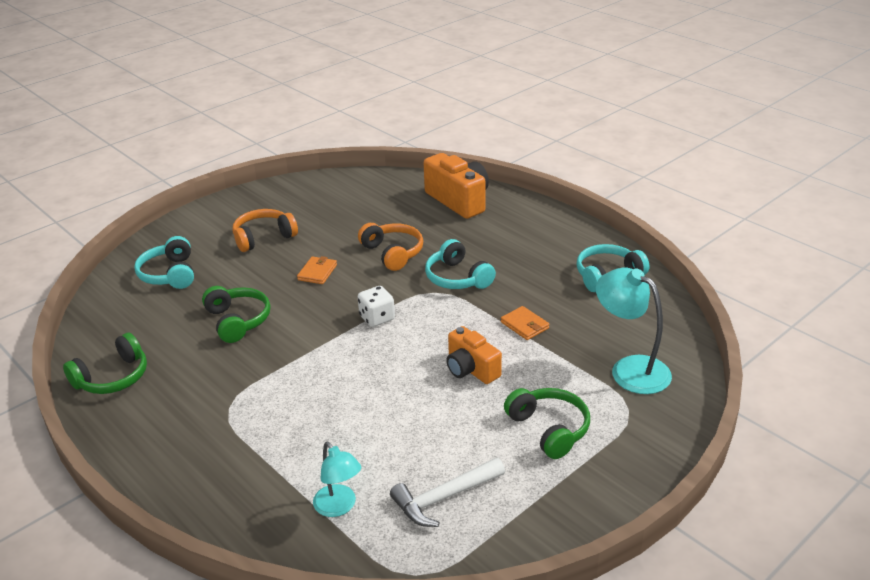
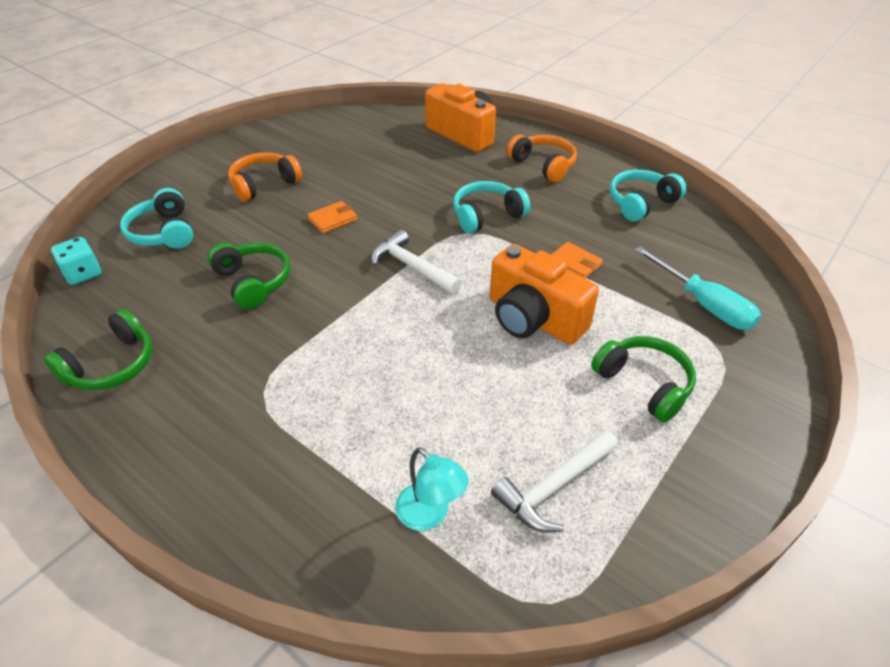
camera: 10 degrees left, 10 degrees up
(99, 304) = (83, 274): none -> turquoise dice
(317, 272) = (333, 219): orange wallet -> orange wallet turned 45 degrees clockwise
(377, 318) = (412, 267): white dice -> white hammer
(393, 253) = (410, 193): orange headphones -> orange headphones (543, 165)
(457, 278) = (486, 215): turquoise headphones -> turquoise headphones turned 105 degrees clockwise
(471, 369) = (533, 319): orange camera -> orange camera, size x1.55
(630, 369) = (703, 304): turquoise lamp -> turquoise screwdriver

